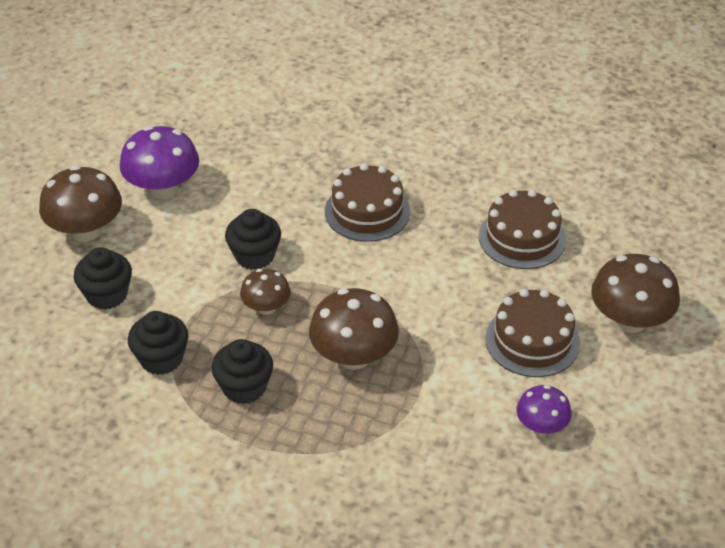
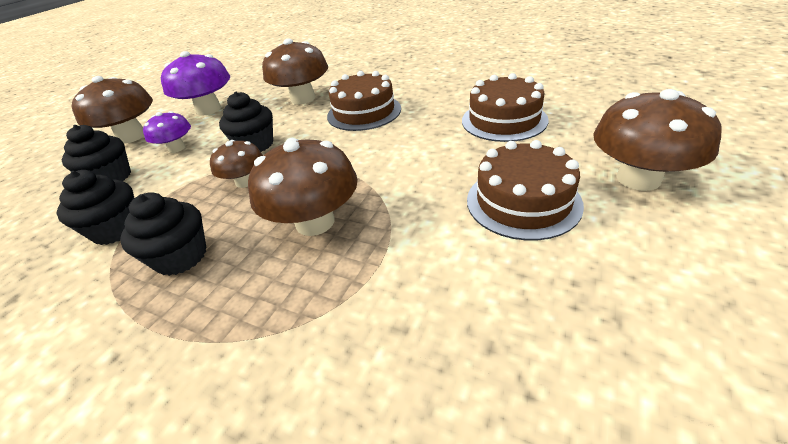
camera: 10 degrees right, 5 degrees down
(283, 178) = (303, 98): none -> brown mushroom
(541, 426) = (547, 304): purple mushroom -> purple mushroom (177, 148)

